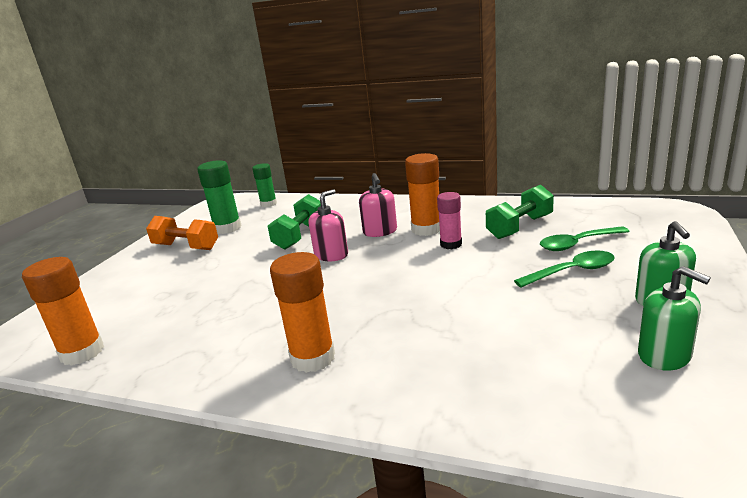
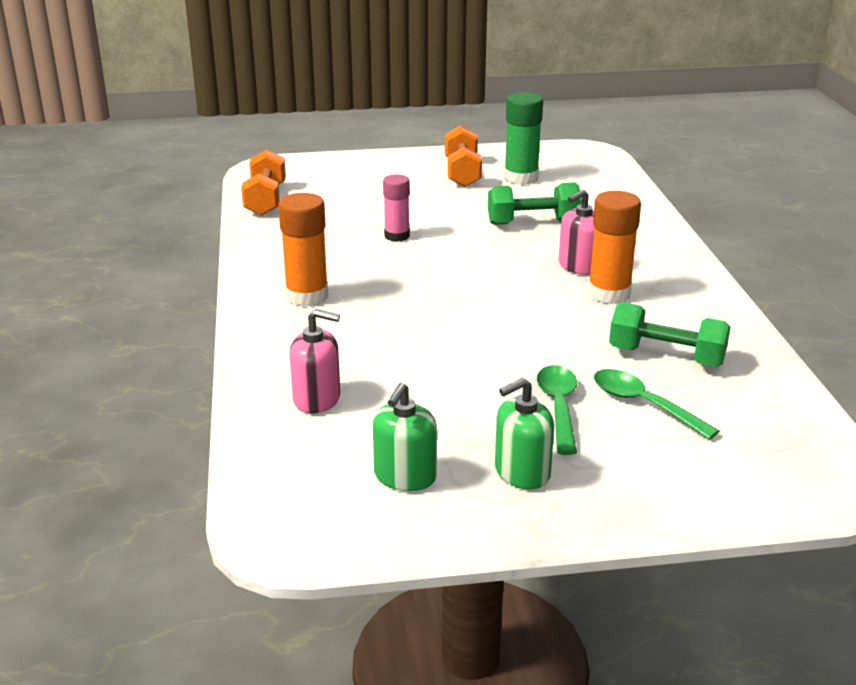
camera: 60 degrees right, 5 degrees up
(82, 352) = (265, 200): orange glue stick -> orange dumbbell
(268, 204) = (604, 178): green glue stick -> none
(331, 255) = (498, 253): pink soap dispenser -> pink soap dispenser (317, 399)
(451, 244) = (577, 318): pink glue stick -> pink glue stick (397, 236)
(572, 272) = (558, 407): green spoon -> green spoon turned 135 degrees counterclockwise

